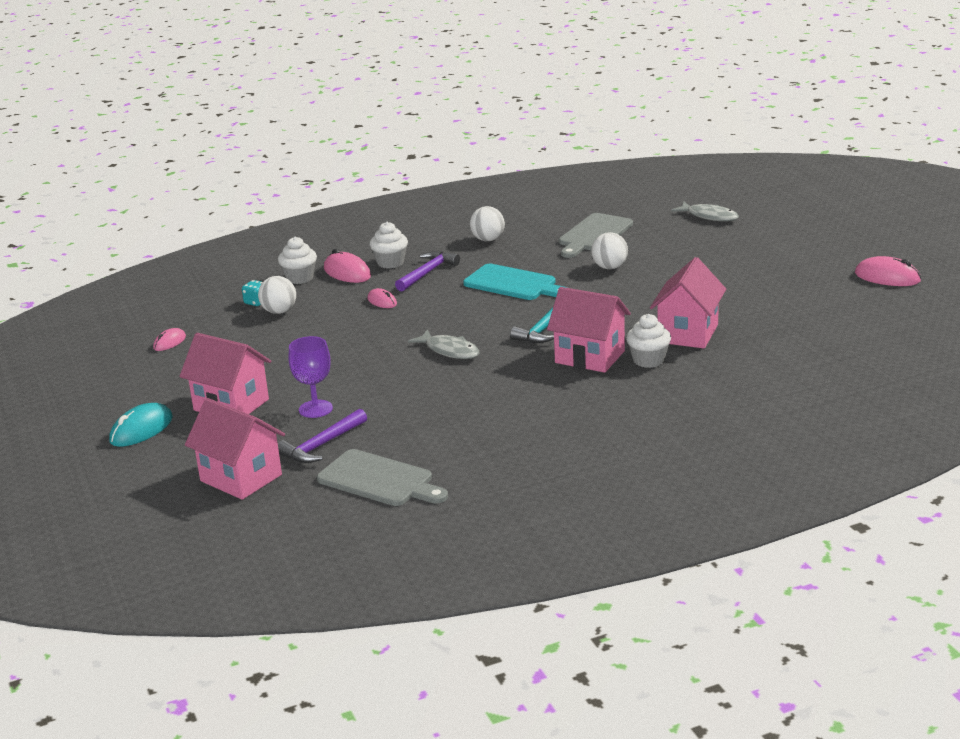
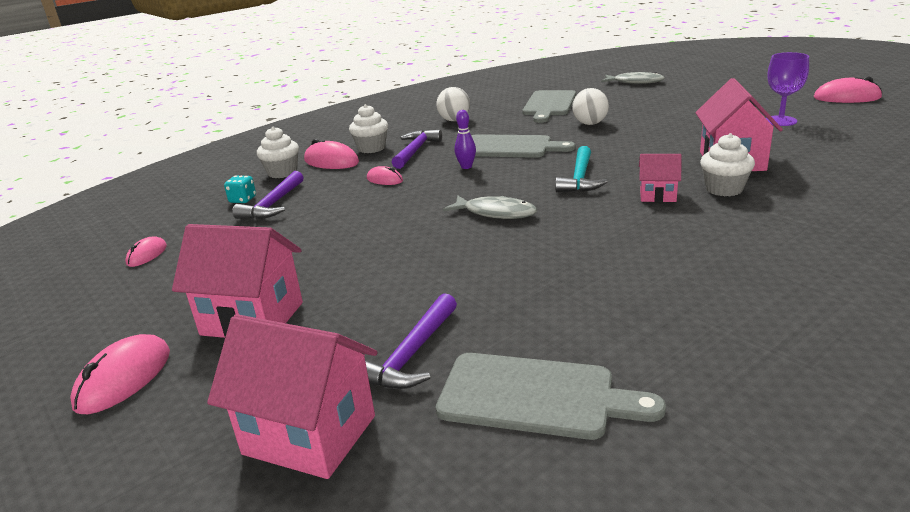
camera: 15 degrees left, 0 degrees up
(141, 430) = (124, 378): turquoise mouse -> pink mouse
(279, 311) = (273, 204): white ball -> purple hammer
(315, 409) = (373, 304): purple goblet -> purple goblet (780, 121)
(459, 299) = (466, 167): none -> purple bowling pin
(513, 284) = (510, 147): turquoise cutting board -> grey cutting board
(590, 357) = (657, 195): pink house -> pink house, size x0.54

